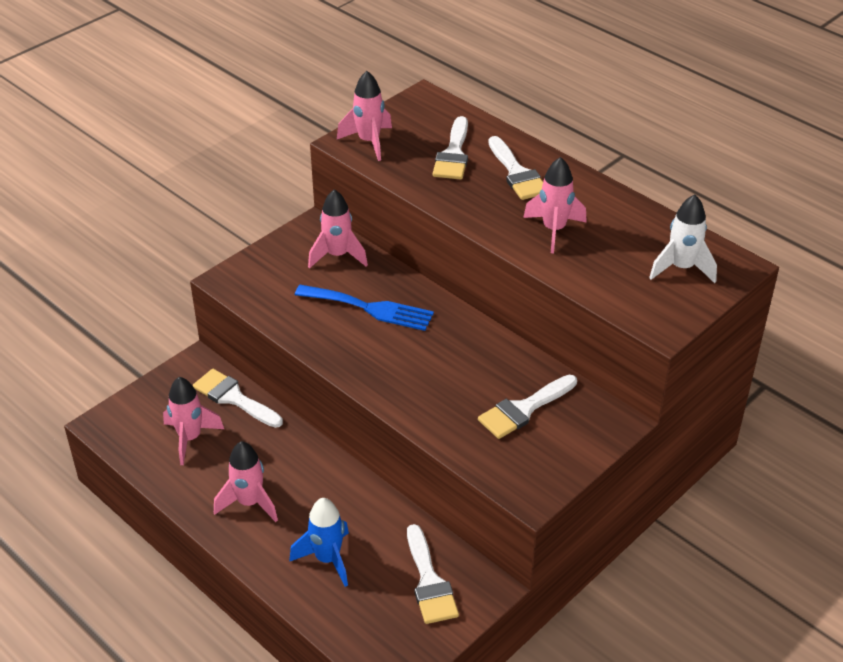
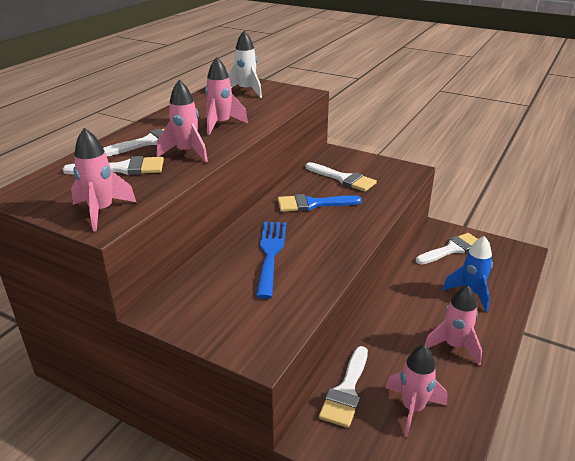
camera: 105 degrees left, 10 degrees down
(338, 256) = (202, 285): pink rocket -> pink rocket (187, 153)
(463, 362) = (312, 204): none -> blue brush

